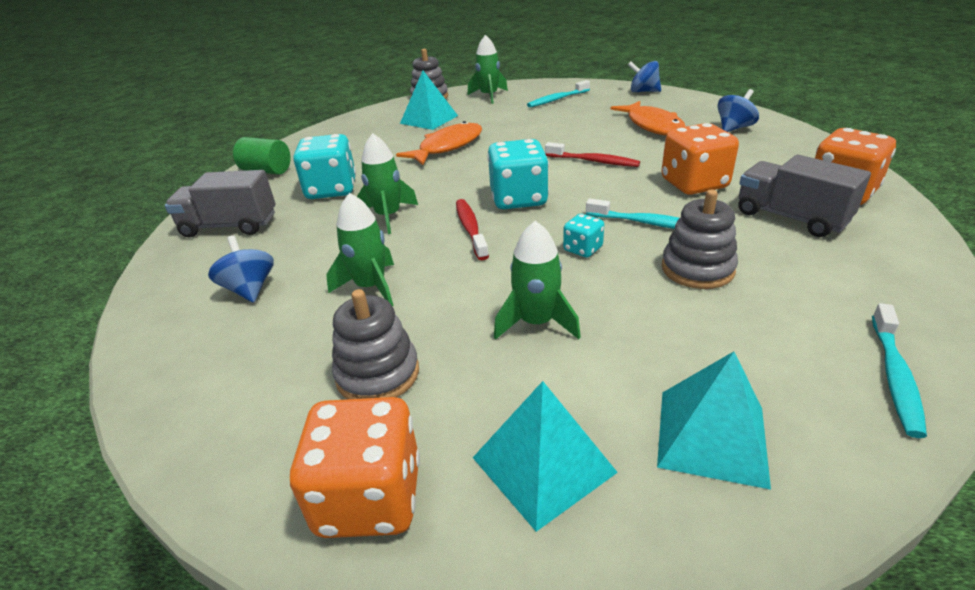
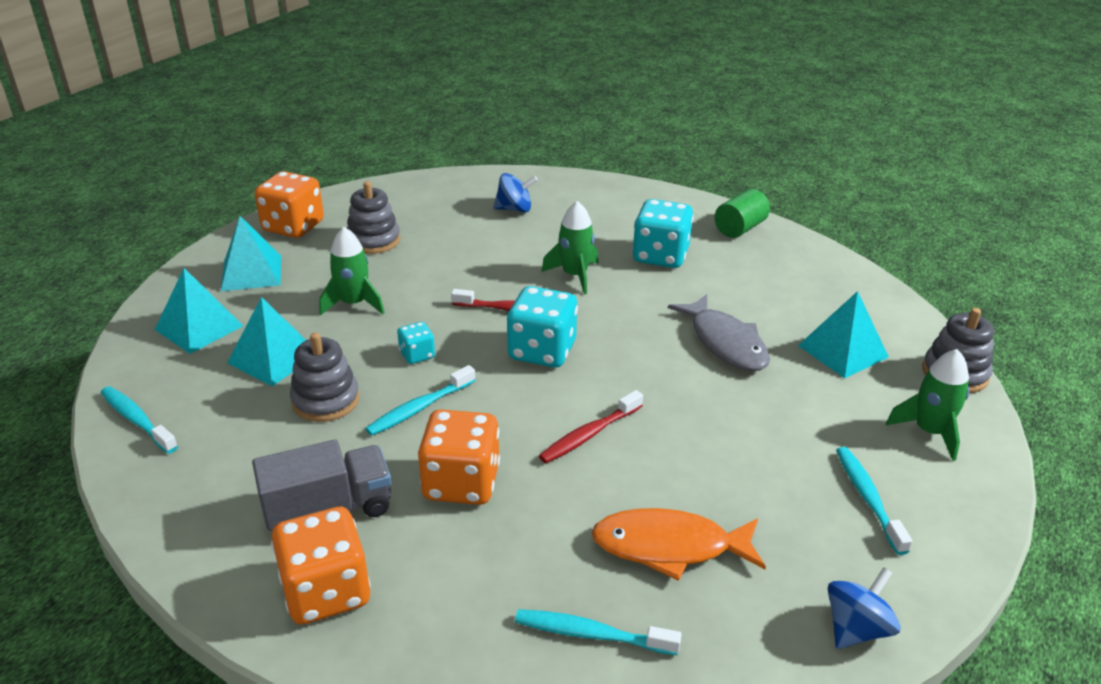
camera: 110 degrees right, 0 degrees up
(230, 226) = (626, 206): grey truck -> none
(371, 287) = (468, 251): green rocket -> none
(447, 147) = (725, 342): orange fish -> grey fish
(685, 332) = (274, 358): none -> turquoise pyramid
(734, 128) = (591, 634): blue spinning top -> turquoise toothbrush

